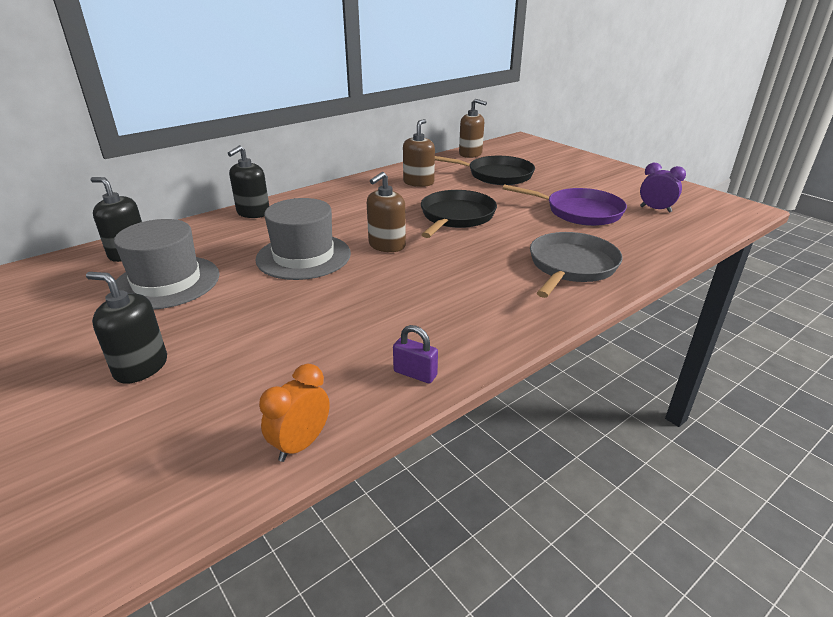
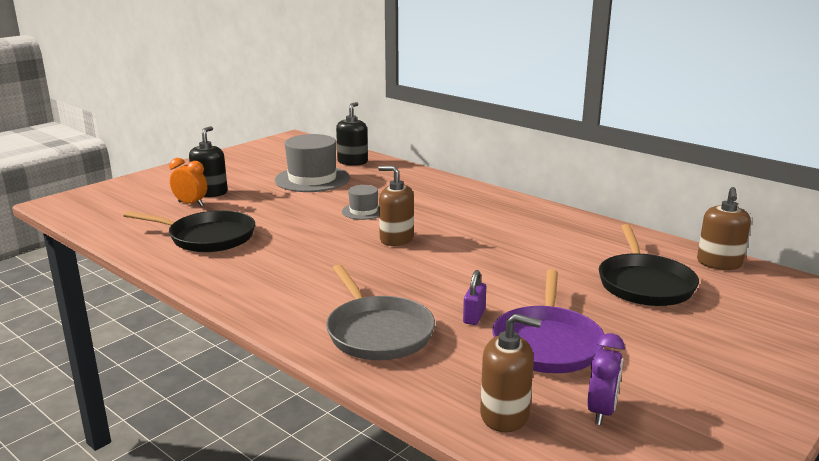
camera: 80 degrees right, 10 degrees down
(253, 213) = (442, 183): black soap dispenser -> none
(301, 444) = (127, 241): orange clock -> orange clock (191, 204)
(303, 256) = (363, 211): grey hat -> grey hat, size x0.53
(415, 374) = (189, 266): purple padlock -> purple padlock (474, 316)
(418, 182) = (574, 239): brown soap dispenser -> brown soap dispenser (505, 415)
(456, 216) = (483, 265): black pan -> black pan (208, 237)
(571, 266) = (378, 332): grey pan -> grey pan turned 45 degrees clockwise

